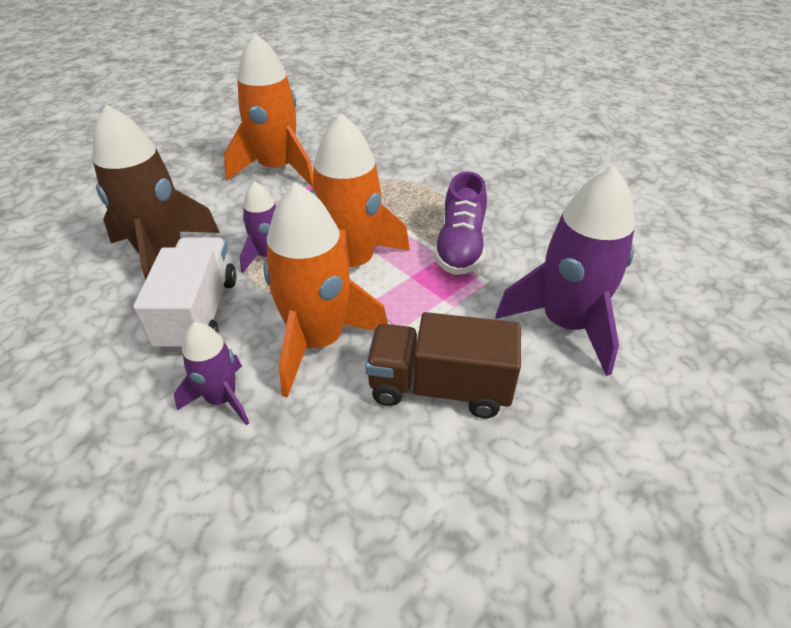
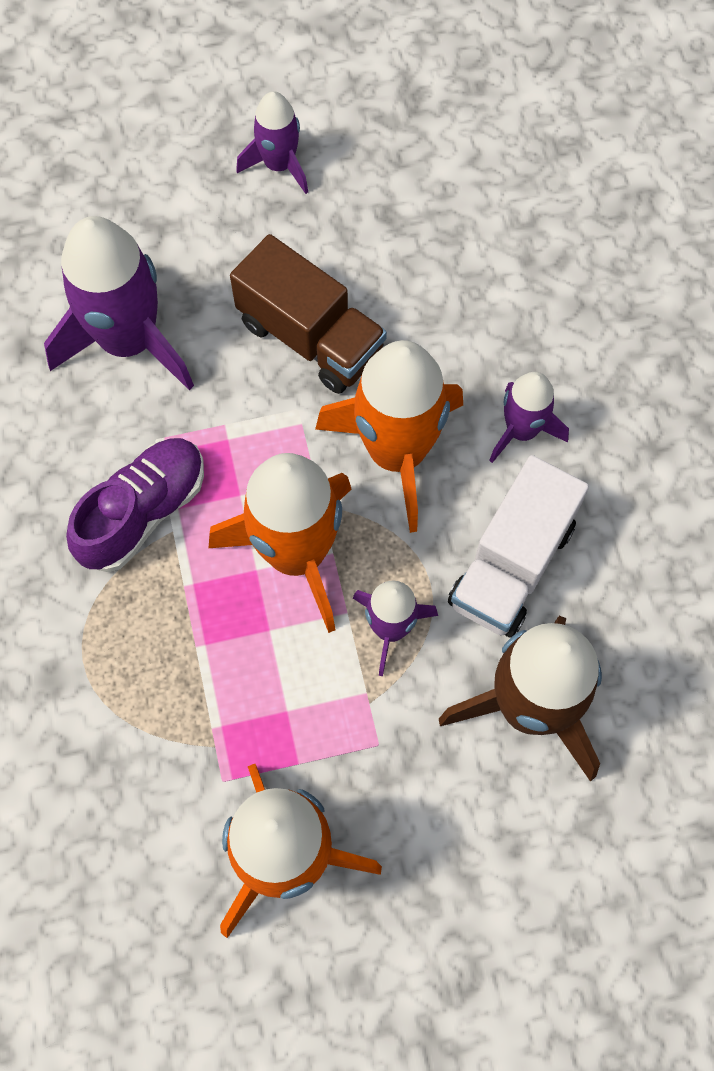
camera: 150 degrees left, 25 degrees up
(603, 534) = (279, 165): none -> purple rocket

